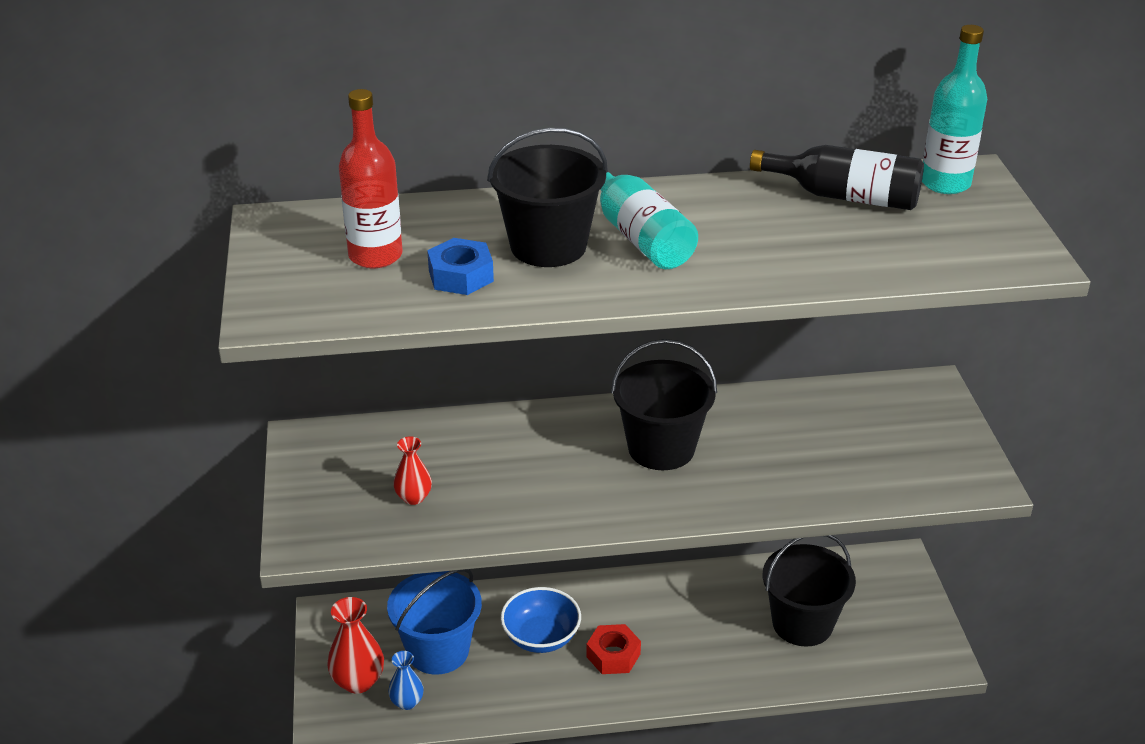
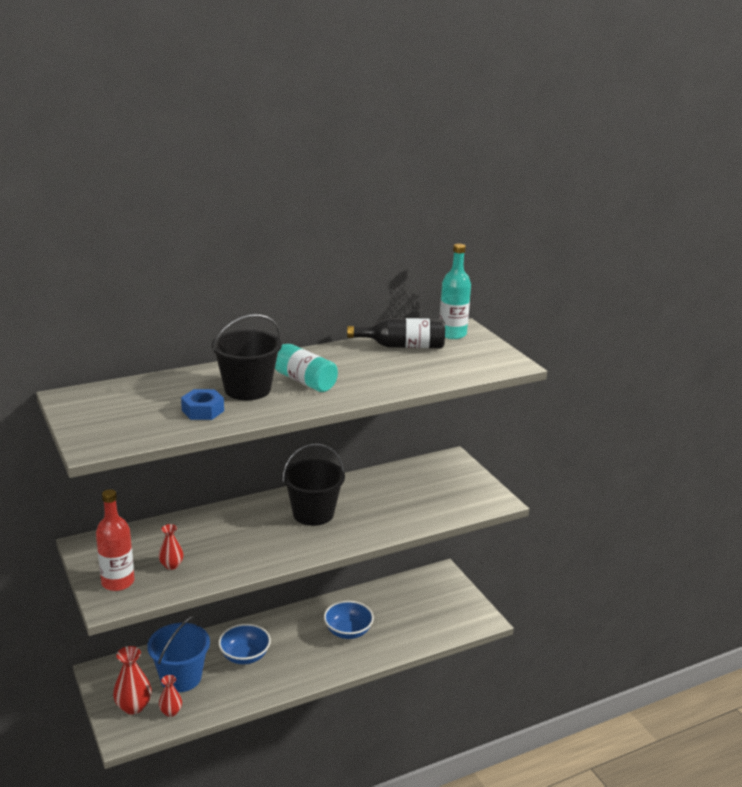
camera: 20 degrees left, 10 degrees down
(375, 256) = (144, 407): red bottle -> red bottle (118, 582)
(407, 702) = (171, 712): blue vase -> red vase
(613, 655) = (293, 657): red nut -> none
(711, 631) = (348, 631): none -> blue bowl
(802, 623) = (400, 617): black bucket -> none

